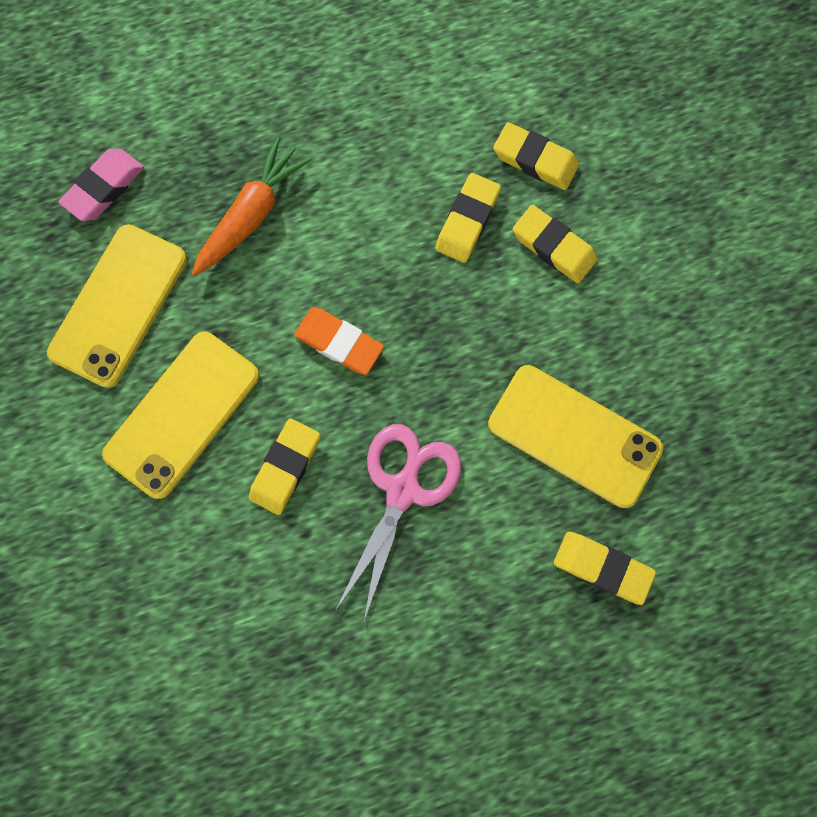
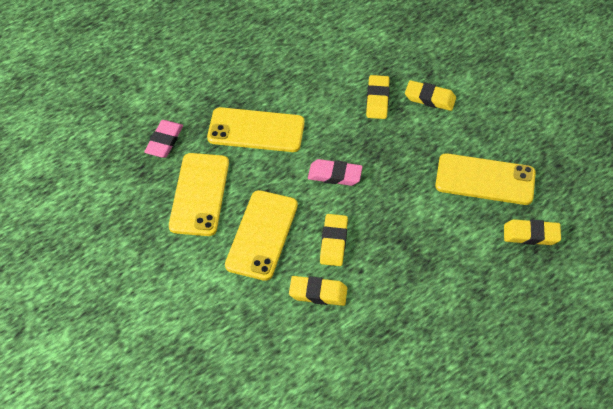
camera: 20 degrees left, 25 degrees down
(252, 215) = (256, 130): orange carrot -> yellow phone
(339, 342) = (334, 175): orange eraser -> pink eraser
(402, 490) = (405, 233): pink scissors -> none
(535, 160) = (400, 63): yellow eraser -> yellow eraser (318, 293)

